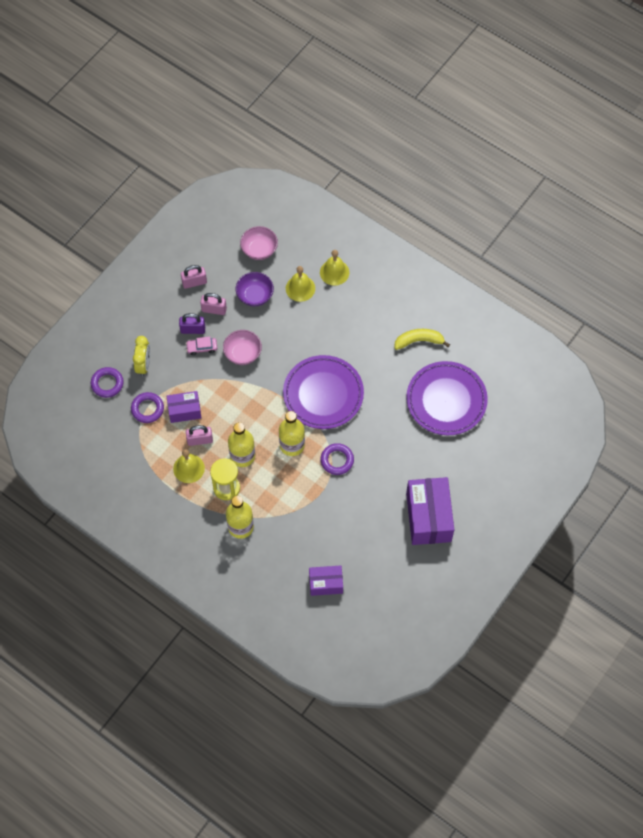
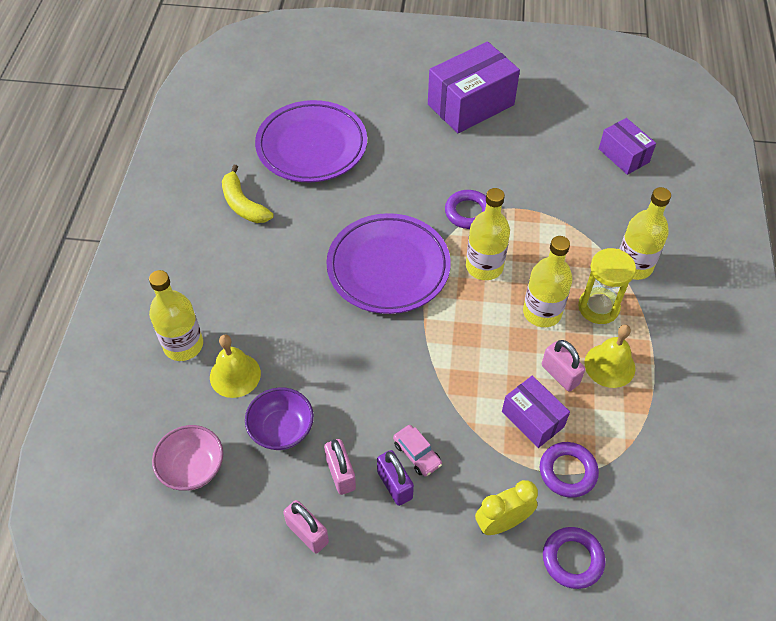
camera: 120 degrees left, 10 degrees down
(243, 353) = (390, 393): pink bowl -> none
(334, 272) = (183, 345): yellow bell -> yellow bottle

